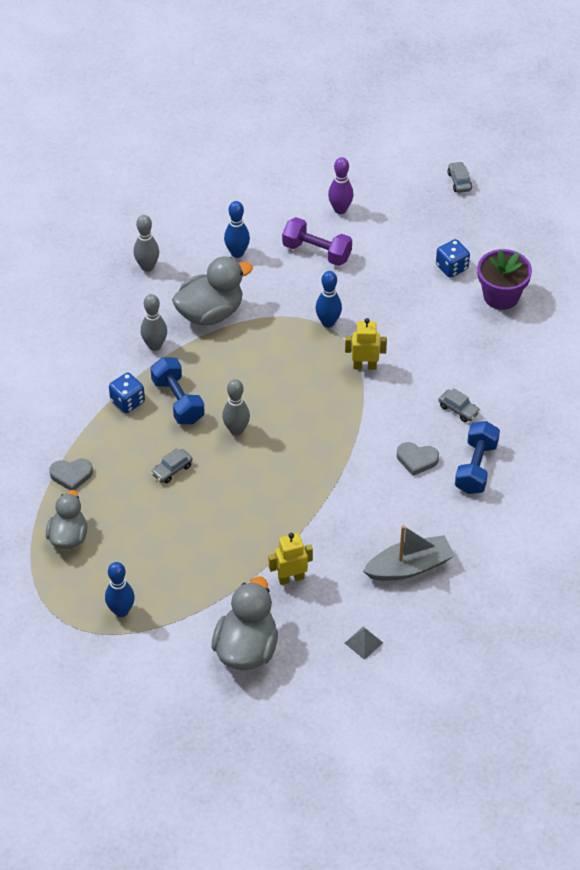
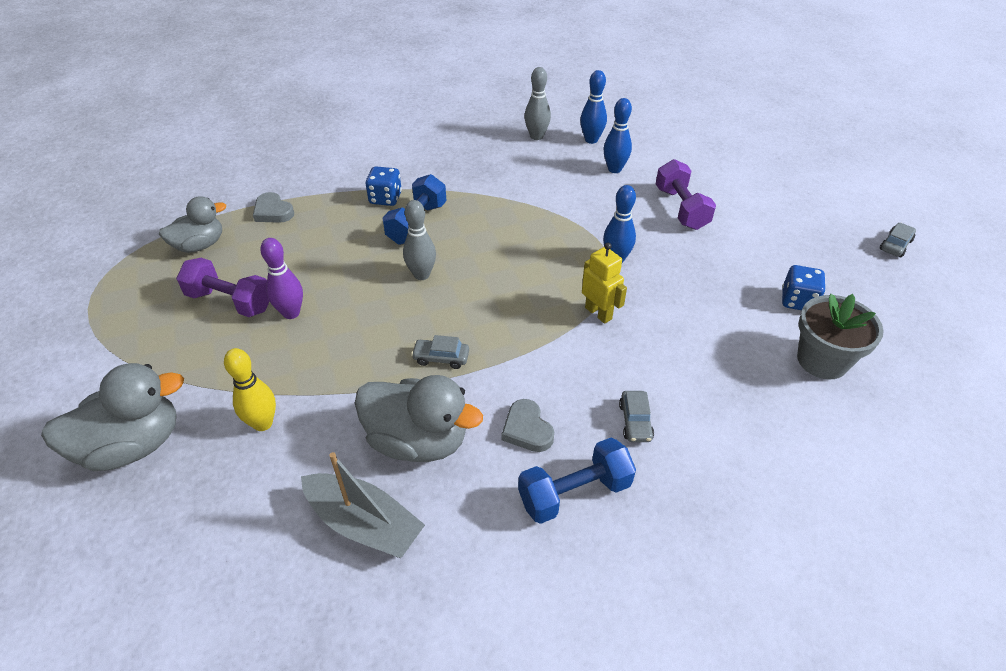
camera: 50 degrees right, 5 degrees down
(121, 611) = (128, 323): blue bowling pin -> blue bowling pin (591, 140)
(155, 345) = (462, 181): grey bowling pin -> none
(155, 546) = (230, 301): none -> purple dumbbell
(172, 470) = (333, 262): grey car -> grey car (441, 358)
(210, 313) = (534, 189): grey duck -> grey duck (418, 440)
(291, 578) = (263, 423): yellow robot -> yellow bowling pin
(340, 209) = (745, 195): purple bowling pin -> purple bowling pin (291, 313)
(363, 642) = (208, 552): grey pyramid -> none
(501, 296) = (822, 360): purple flower pot -> grey flower pot

